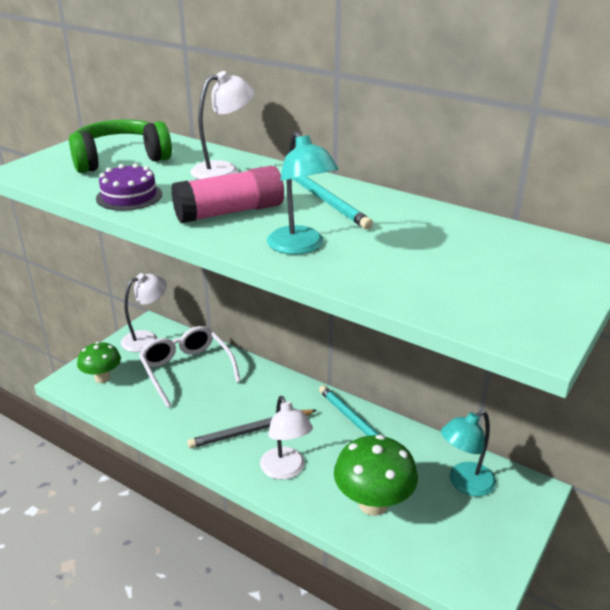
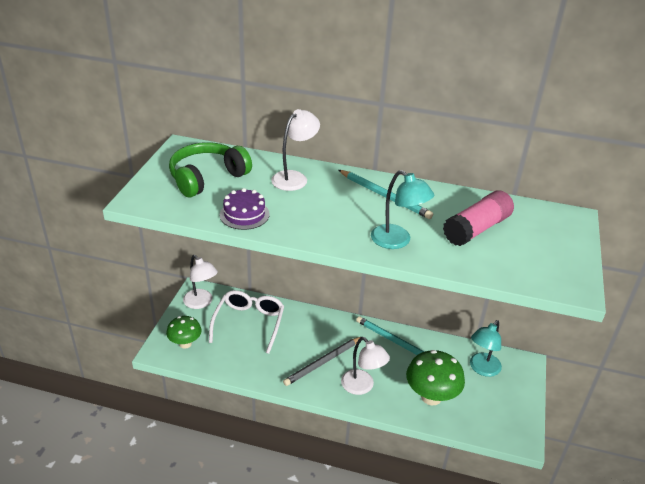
camera: 20 degrees left, 5 degrees up
(146, 338) = (201, 303): white lamp -> white lamp turned 105 degrees clockwise
(187, 370) = (249, 324): white glasses -> white glasses turned 60 degrees clockwise
(230, 212) = (328, 218): pink glue stick -> pink glue stick (476, 229)

